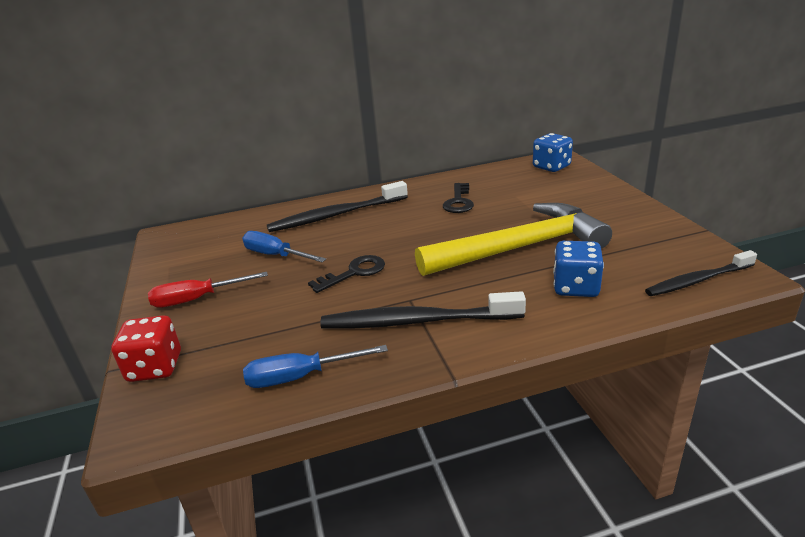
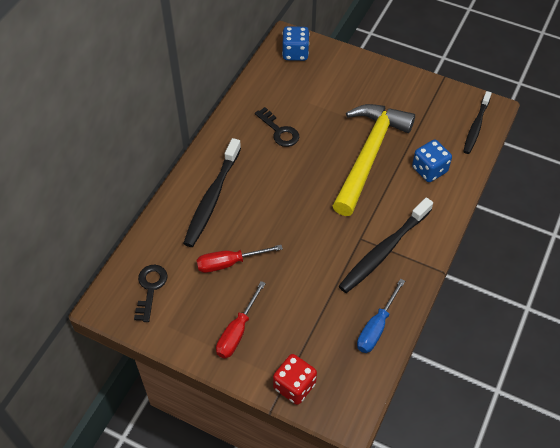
camera: 50 degrees left, 25 degrees up
(275, 255) = (229, 263): blue screwdriver -> red screwdriver
(354, 273) = (302, 241): black key -> black key (150, 288)

